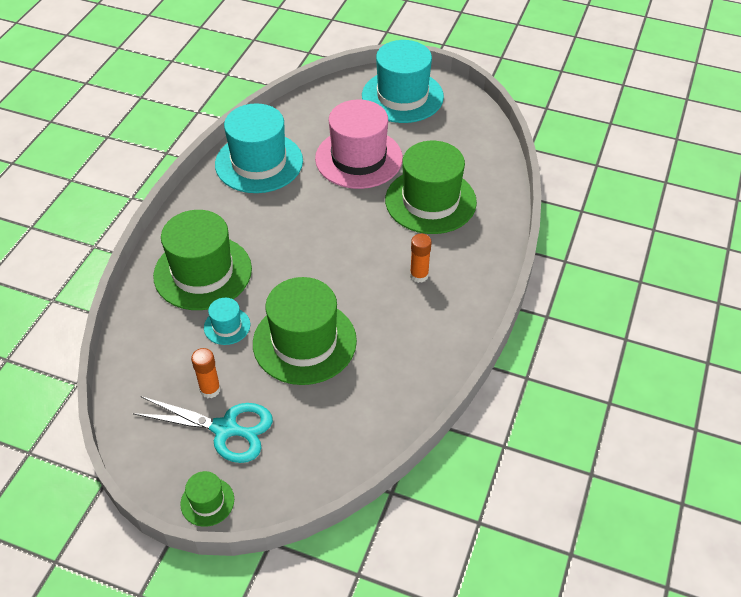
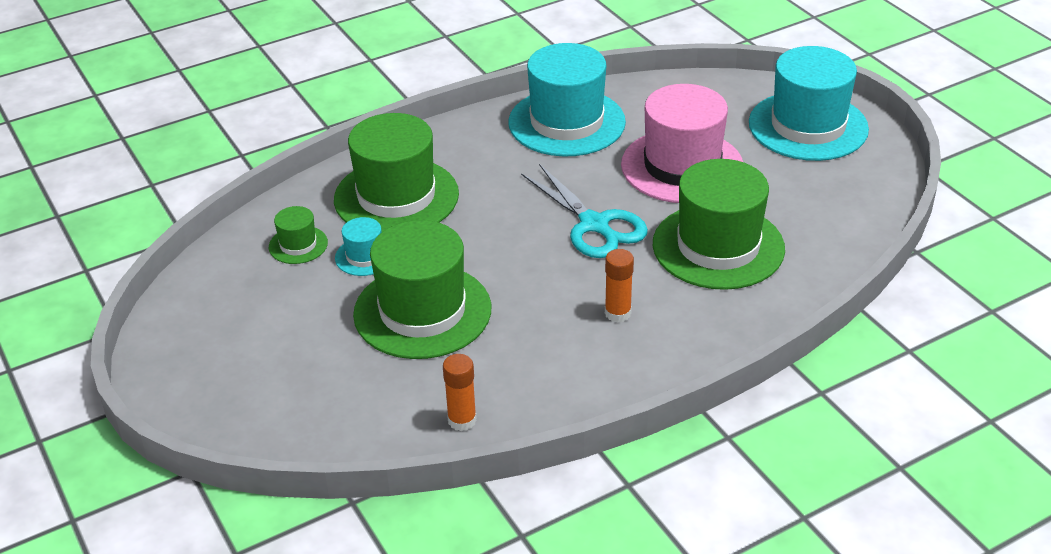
camera: 40 degrees right, 10 degrees down
(207, 501) = (175, 398): green hat -> green hat (298, 245)
(210, 389) = (286, 303): orange glue stick -> orange glue stick (462, 420)
(226, 429) = (261, 346): turquoise scissors -> turquoise scissors (594, 225)

